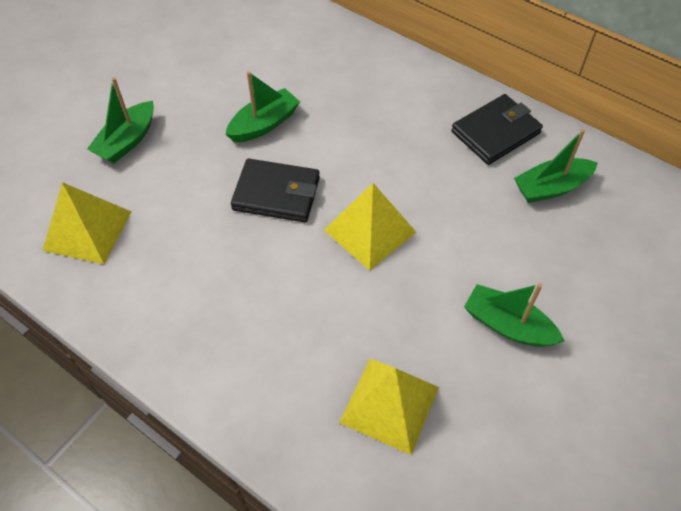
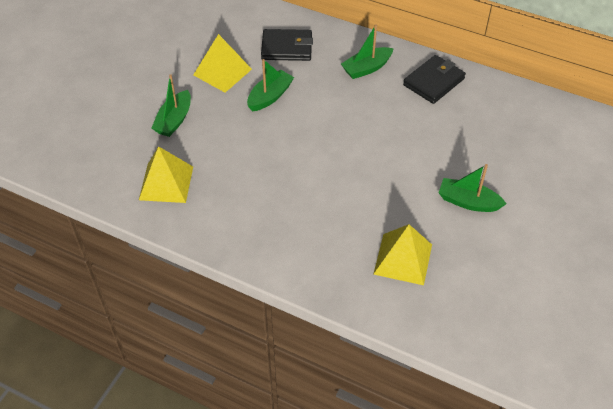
camera: 10 degrees left, 5 degrees down
(276, 193) = (292, 141): black wallet -> black wallet (287, 48)
(370, 231) = (363, 156): yellow pyramid -> yellow pyramid (222, 72)
(551, 187) = (479, 113): green boat -> green boat (366, 68)

